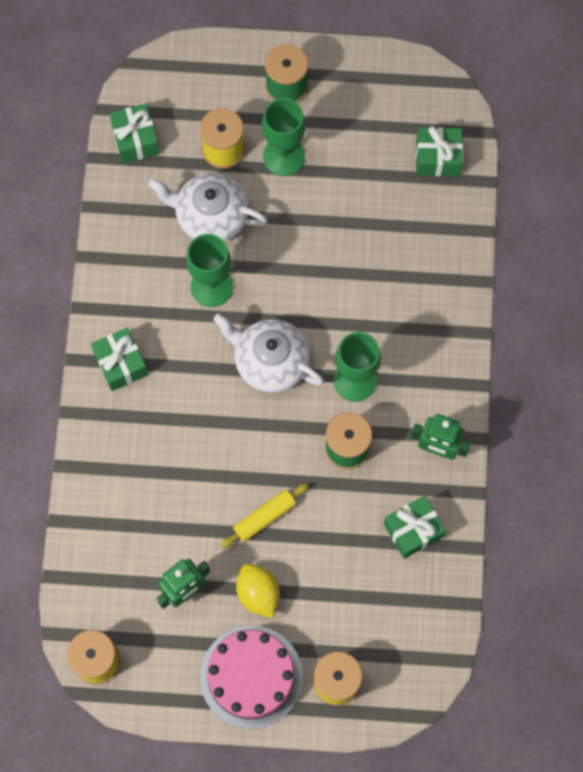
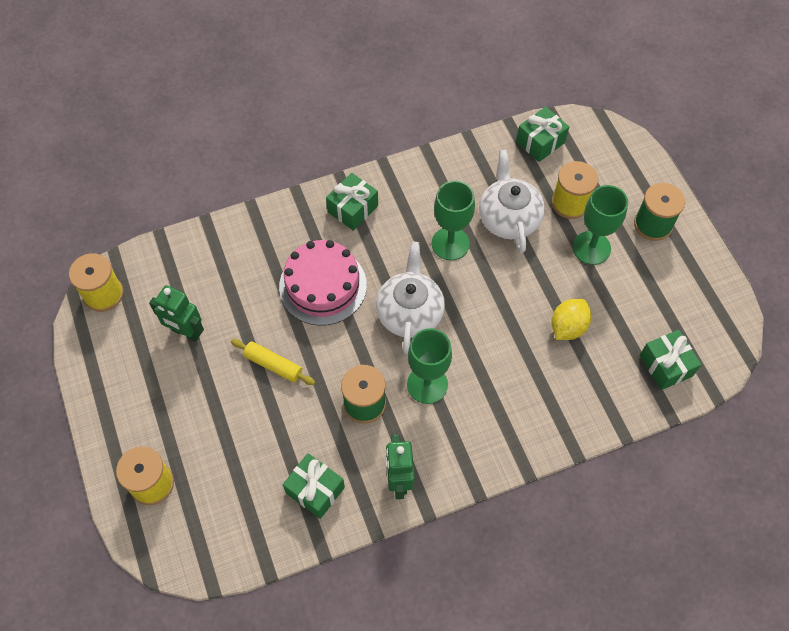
camera: 65 degrees right, 10 degrees down
(251, 676) = (131, 413): pink cake -> pink cake (323, 286)
(258, 593) = (205, 388): yellow lemon -> yellow lemon (568, 327)

